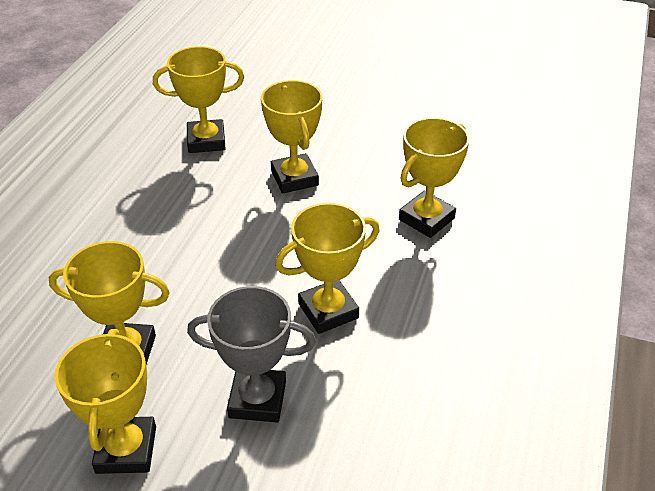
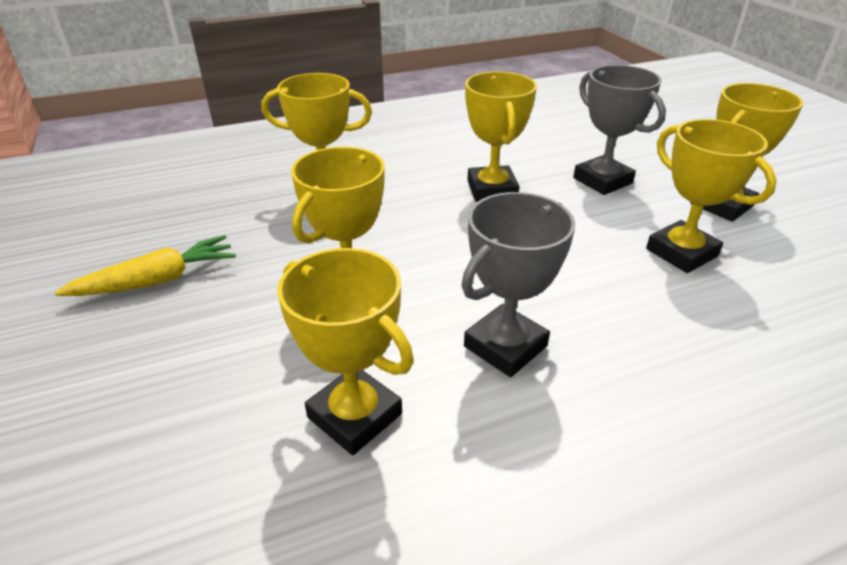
camera: 130 degrees left, 5 degrees down
(177, 206) = (505, 346): none -> grey trophy
(328, 311) = (492, 190): yellow trophy -> yellow trophy turned 60 degrees clockwise
(386, 119) = (157, 281): none -> yellow carrot

